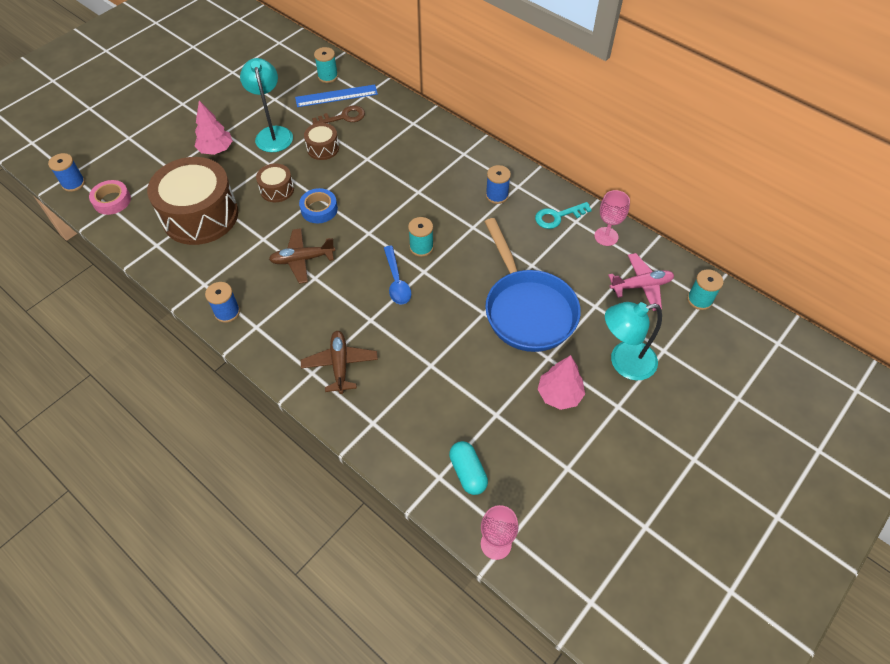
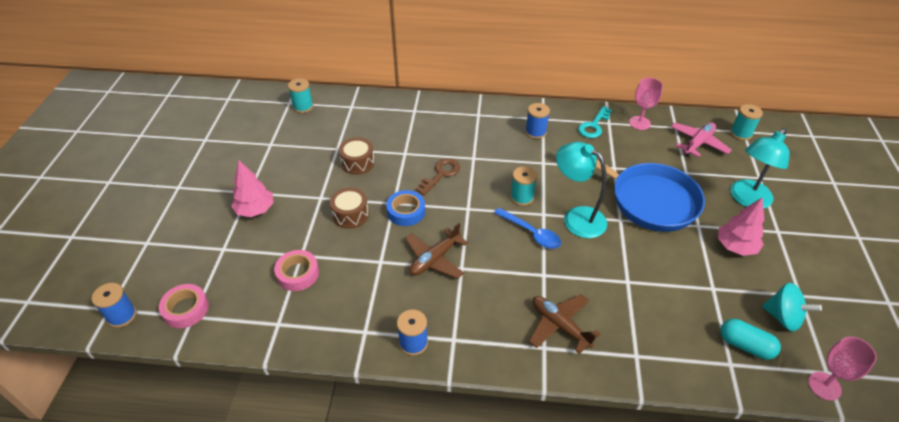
camera: 35 degrees left, 10 degrees down
(200, 215) = (298, 274): brown drum -> pink tape
(273, 133) = (298, 172): turquoise lamp -> turquoise lamp (576, 217)
(336, 96) = (327, 118): blue ruler -> none
(343, 117) = (350, 131): brown key -> brown key (441, 174)
(528, 474) = (783, 317): none -> turquoise spinning top

